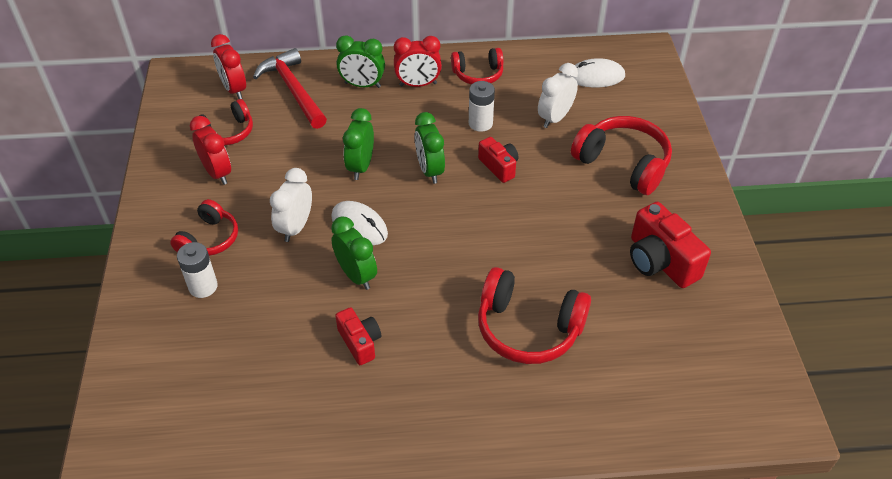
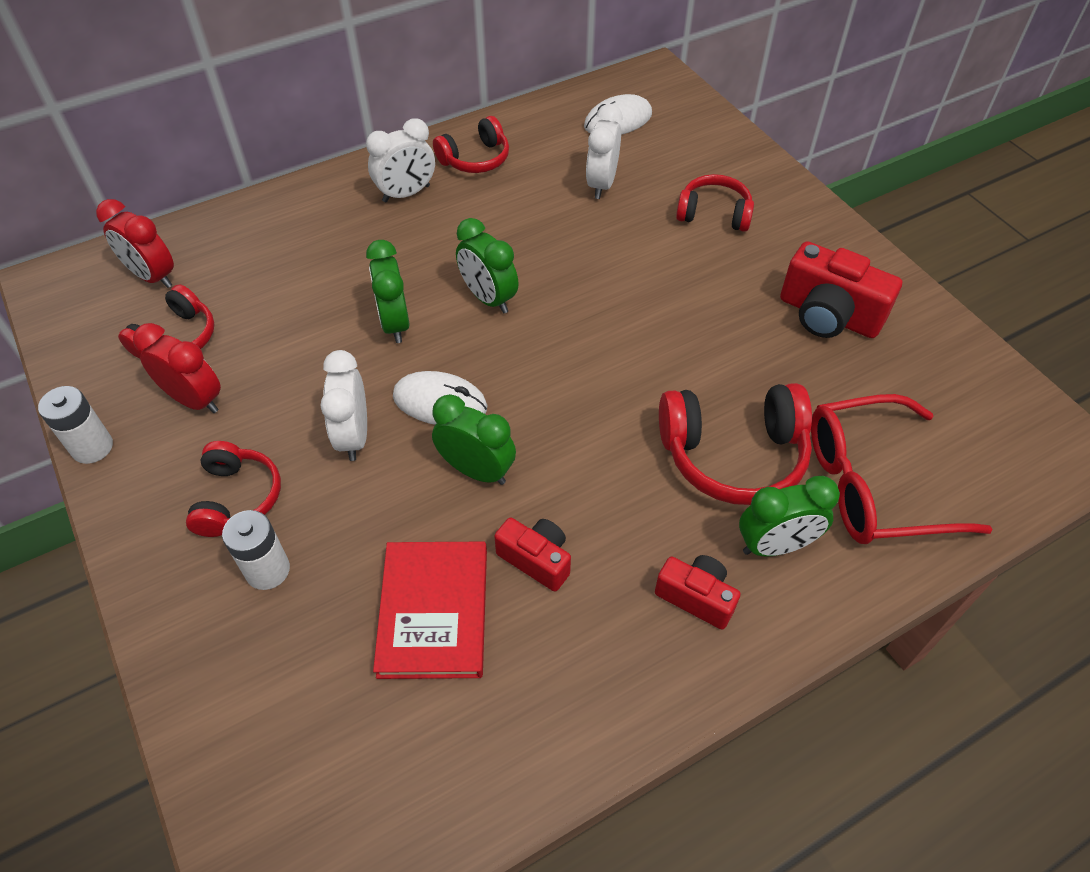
camera: 25 degrees left, 5 degrees up
(281, 348) = (434, 611): none -> red book
(293, 90) = (240, 251): red hammer -> none
(362, 85) = (333, 216): green clock -> green clock (775, 545)
(418, 84) = (406, 194): red clock -> white clock
(480, 123) = (516, 218): white battery -> white battery (92, 447)
(499, 167) = (572, 265): red camera -> red camera (696, 597)
(613, 384) = (873, 484): none -> red glasses
(623, 164) = (714, 214): red headphones -> red headphones, size x0.63

